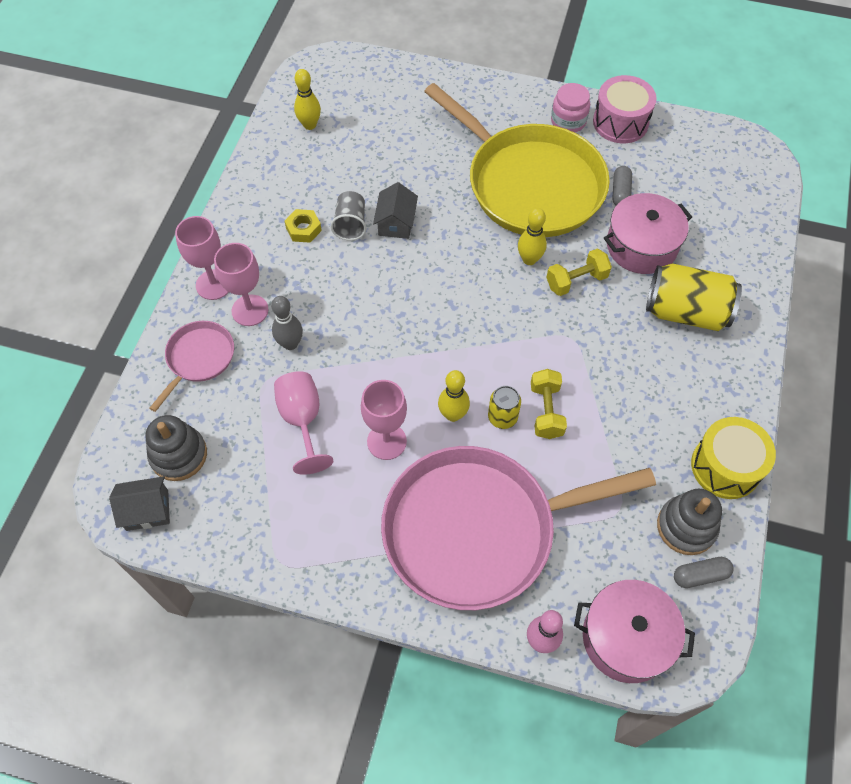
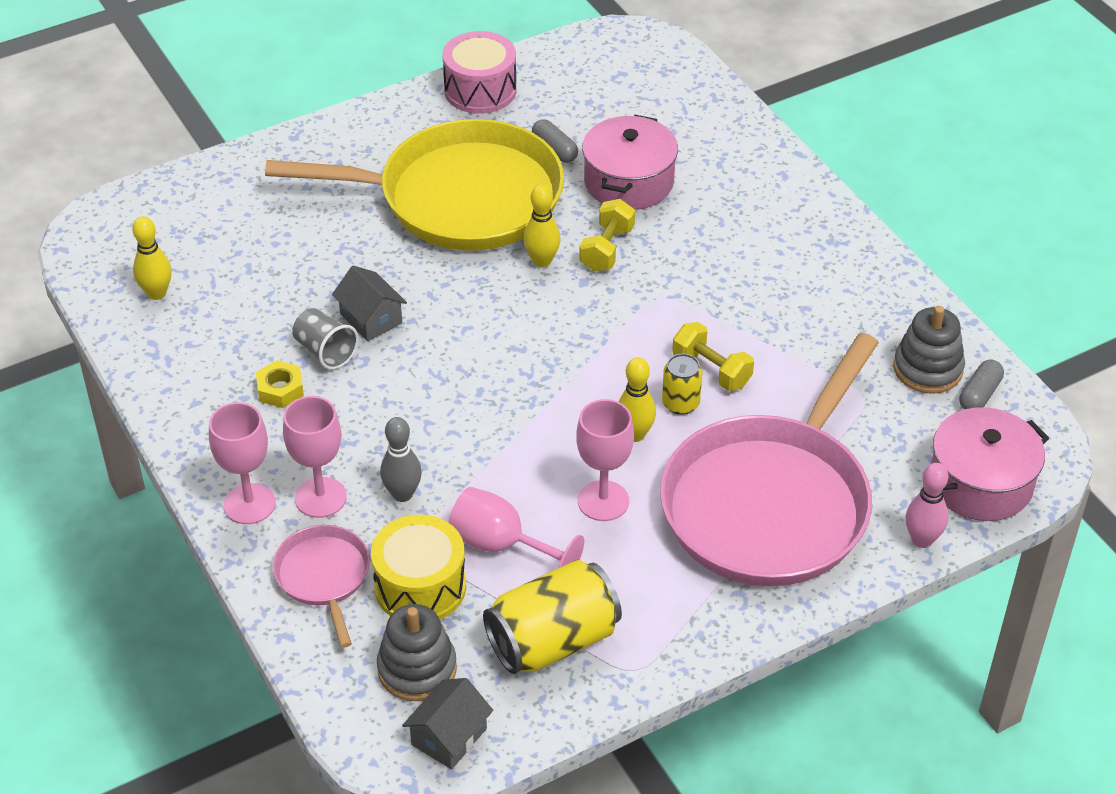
camera: 45 degrees left, 15 degrees down
(568, 121) = (428, 120): pink jar -> none
(685, 312) = (731, 208): yellow can -> yellow can (553, 641)
(725, 466) = (904, 302): yellow drum -> yellow drum (420, 587)

